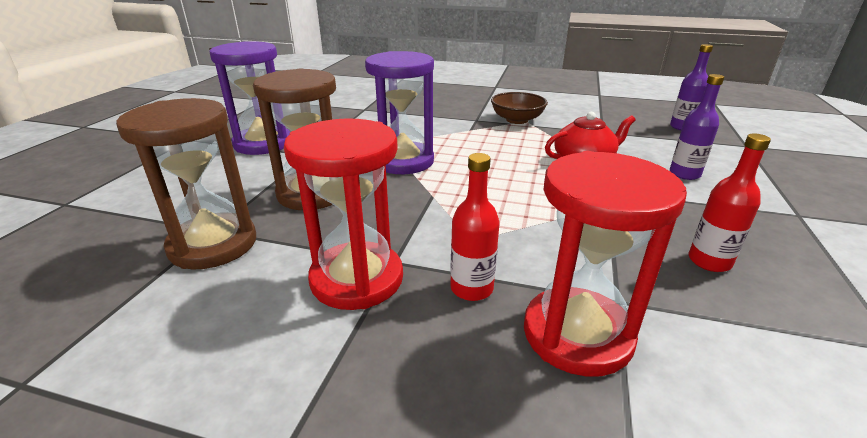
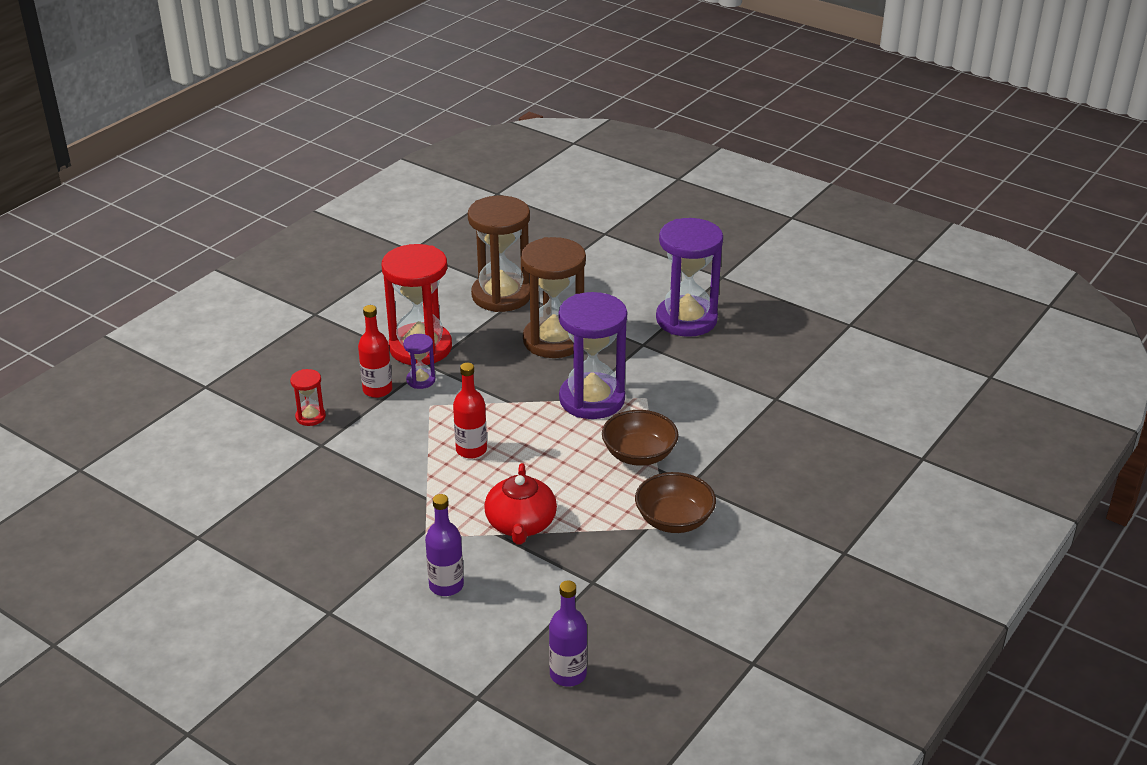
camera: 110 degrees right, 5 degrees up
(429, 259) = (421, 380): none -> purple hourglass
(460, 136) = (639, 454): none -> brown bowl
(577, 334) = (310, 417): red hourglass -> red hourglass, size x0.45
(709, 261) = (321, 510): red bottle -> red bottle (471, 450)

